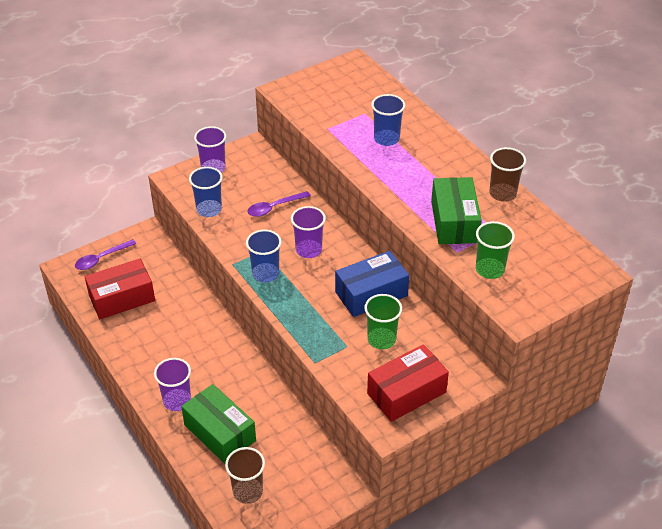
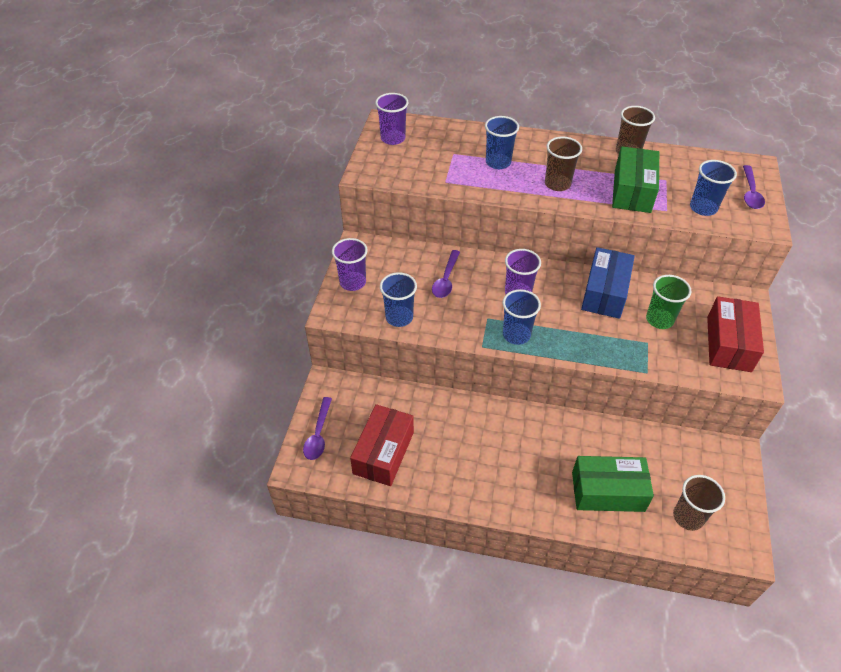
camera: 45 degrees left, 5 degrees up
(177, 401) = (544, 496): purple cup -> purple cup (393, 138)
(405, 180) = (557, 184): none -> brown cup
(454, 222) = (632, 191): green box -> green box turned 60 degrees clockwise
(490, 269) = (703, 208): green cup -> blue cup
(551, 286) = (750, 193): none -> purple spoon

